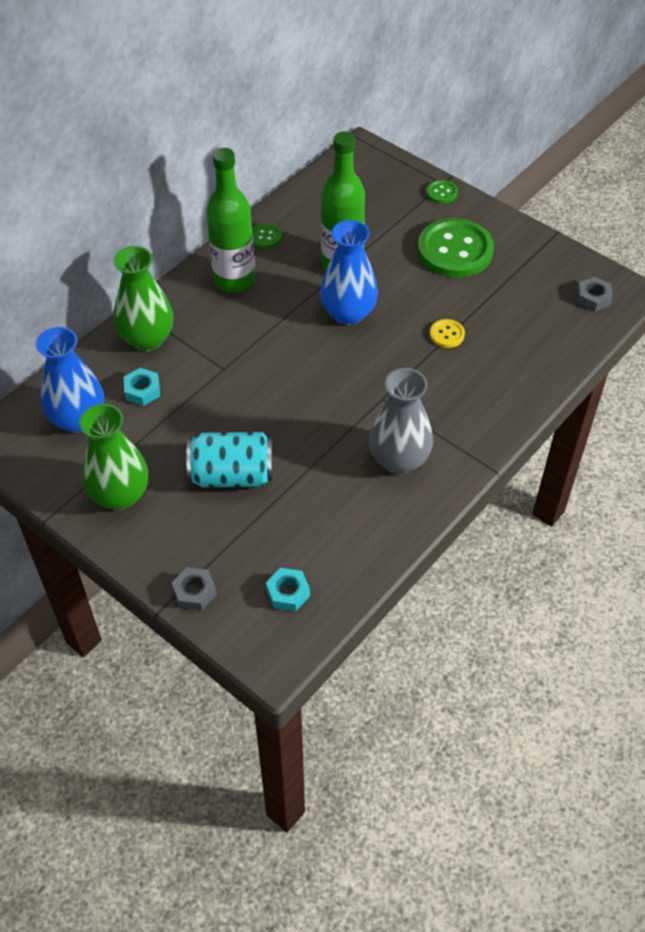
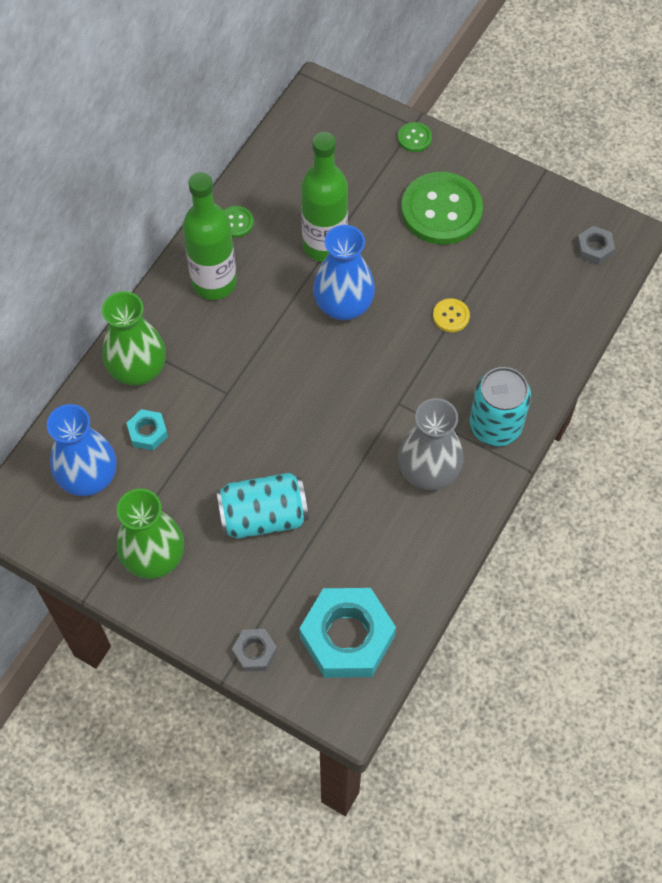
camera: 10 degrees left, 10 degrees up
(288, 593) = (347, 637): turquoise nut -> turquoise nut, size x2.14
(471, 430) = (495, 426): none -> turquoise can

